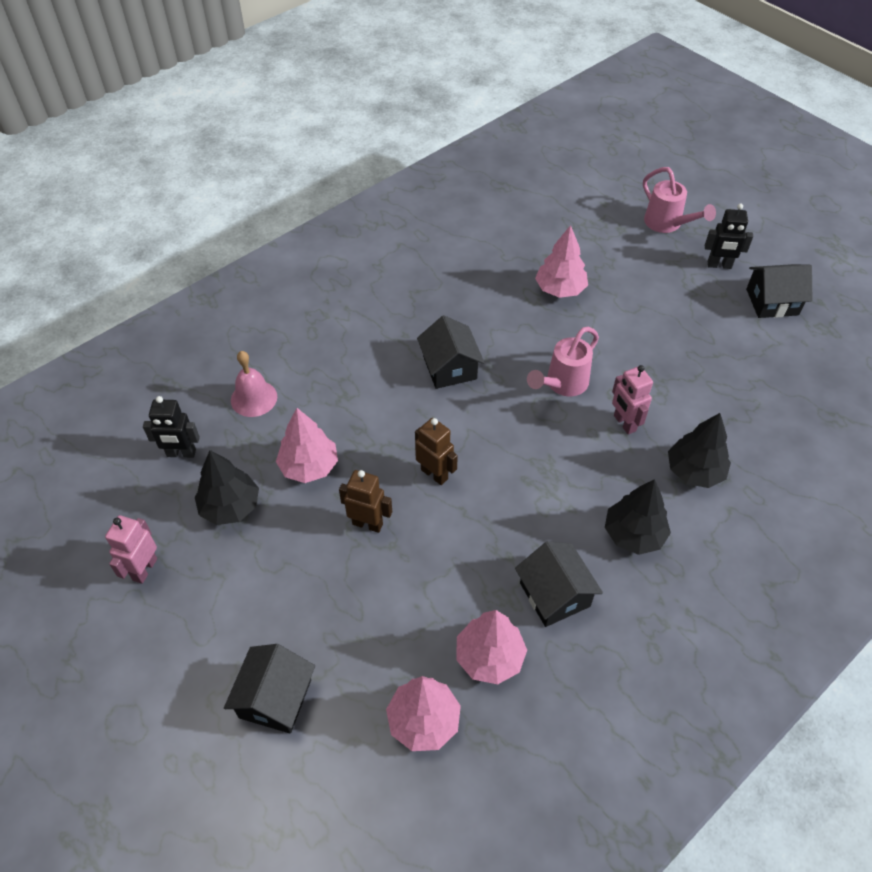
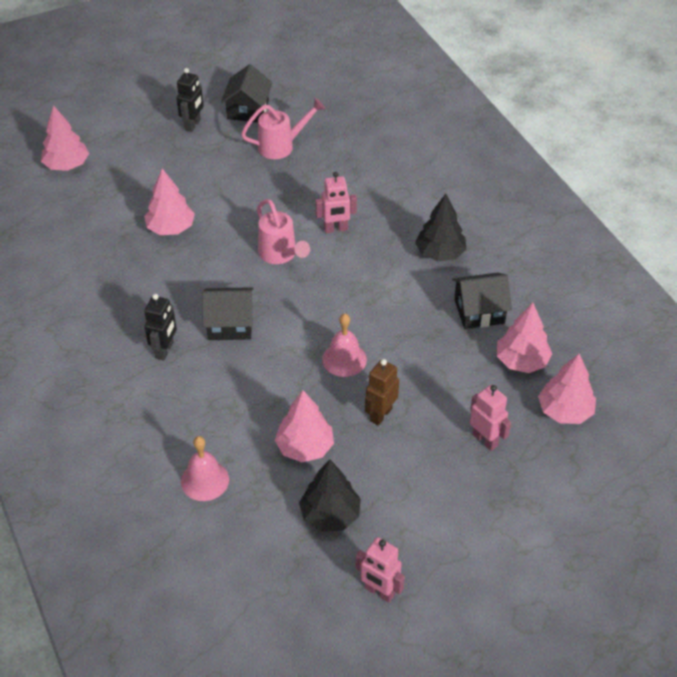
camera: 75 degrees left, 5 degrees down
(181, 453) = (252, 550): black robot -> black robot (165, 350)
(275, 698) = (529, 504): black house -> none
(357, 635) = (485, 440): none -> pink robot
(434, 474) = (344, 359): brown robot -> pink bell
(607, 195) = (67, 165): none -> pink tree
(667, 224) = (128, 140): pink watering can -> pink watering can (282, 146)
(694, 471) = (395, 204): black tree -> none

